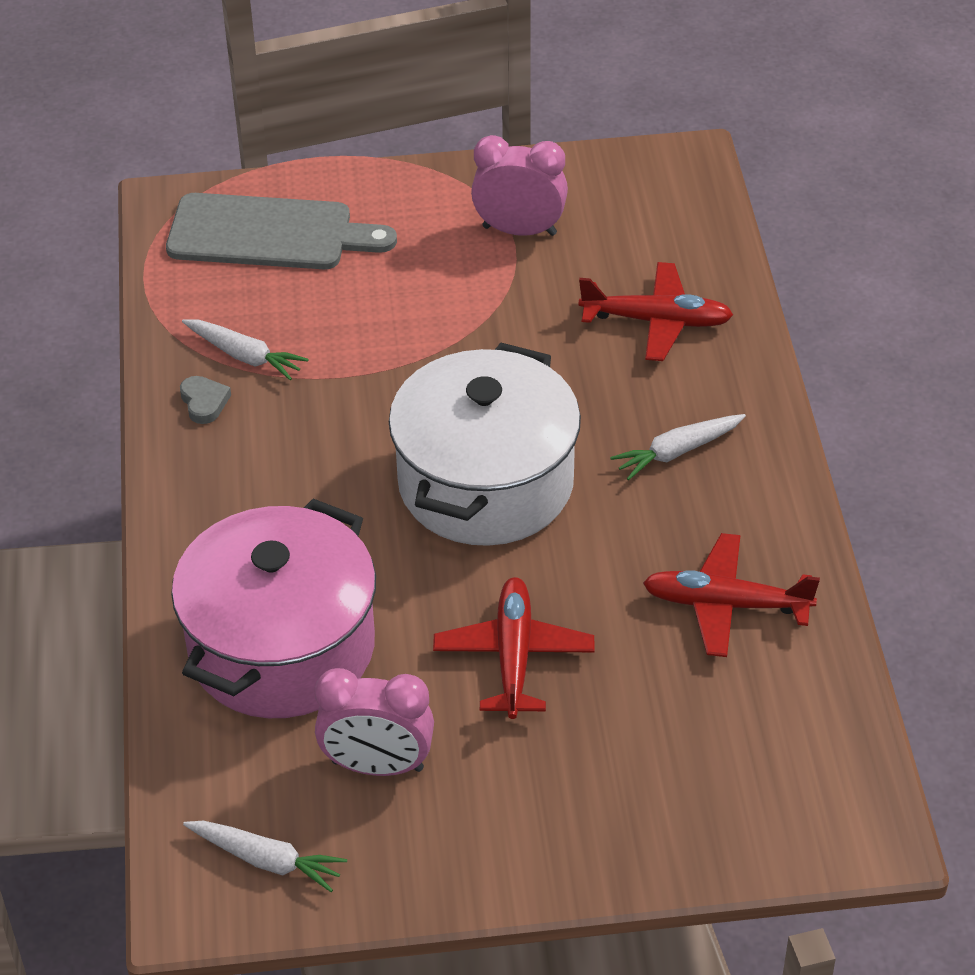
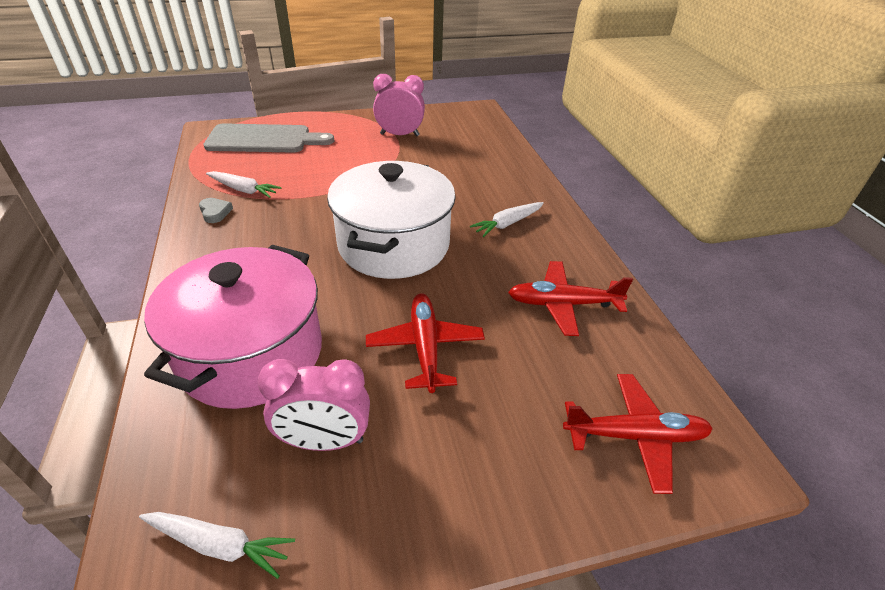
camera: 10 degrees left, 5 degrees down
(657, 321) = (480, 167): red plane -> red plane (635, 436)

